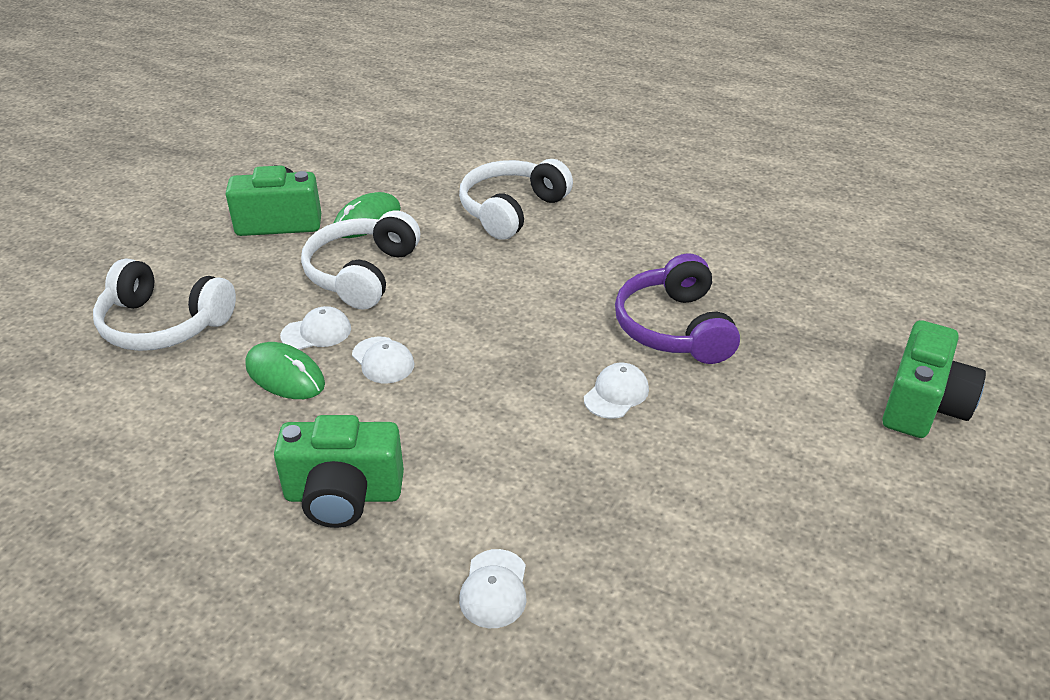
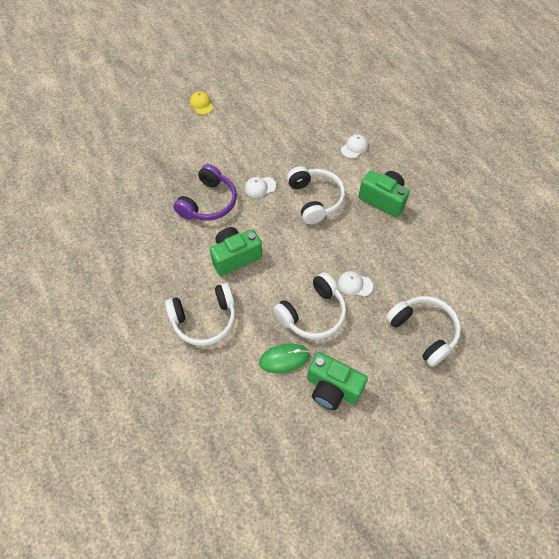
camera: 145 degrees left, 20 degrees up
(285, 375) = (379, 266): green mouse -> none
(383, 360) = (335, 252): white cap -> none
(490, 424) = (315, 199): none -> white headphones
(922, 405) = (167, 128): green camera -> green camera (235, 257)
(944, 496) = (201, 104): none -> yellow cap

